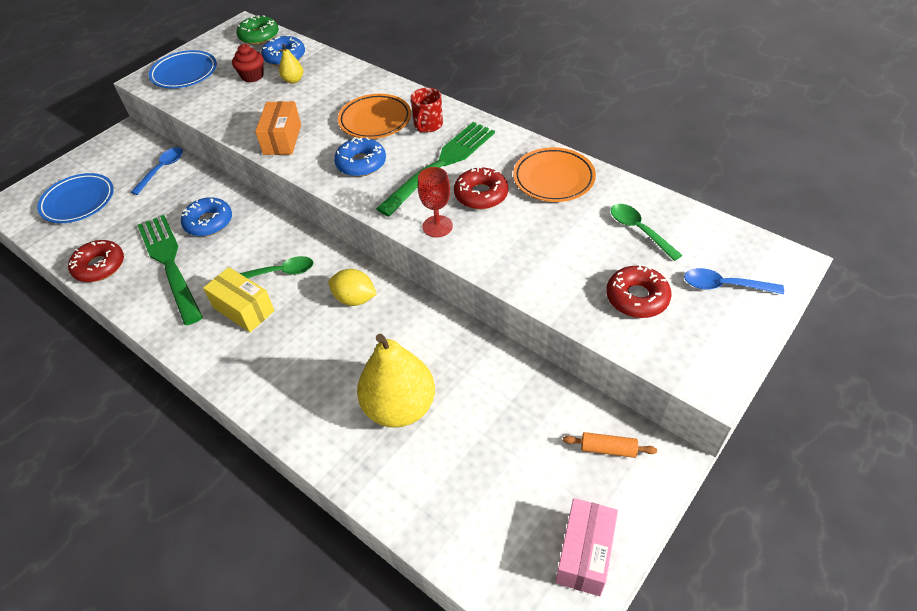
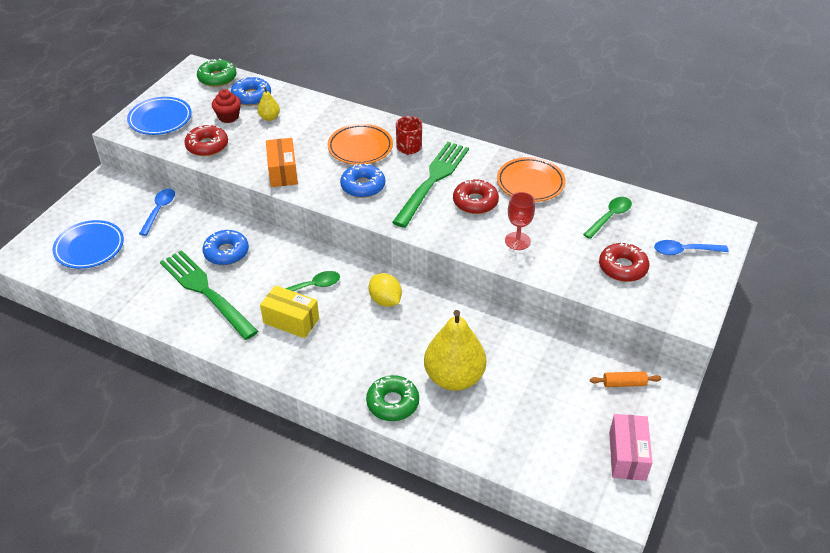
camera: 15 degrees left, 5 degrees down
(100, 266) = (140, 301): red donut -> red donut (207, 146)
(317, 429) = (392, 403): none -> green donut
(355, 299) = (385, 300): yellow lemon -> yellow lemon turned 45 degrees clockwise
(437, 226) = (448, 231): red goblet -> red goblet (517, 241)
(639, 230) = (610, 217): green spoon -> green spoon turned 90 degrees clockwise

